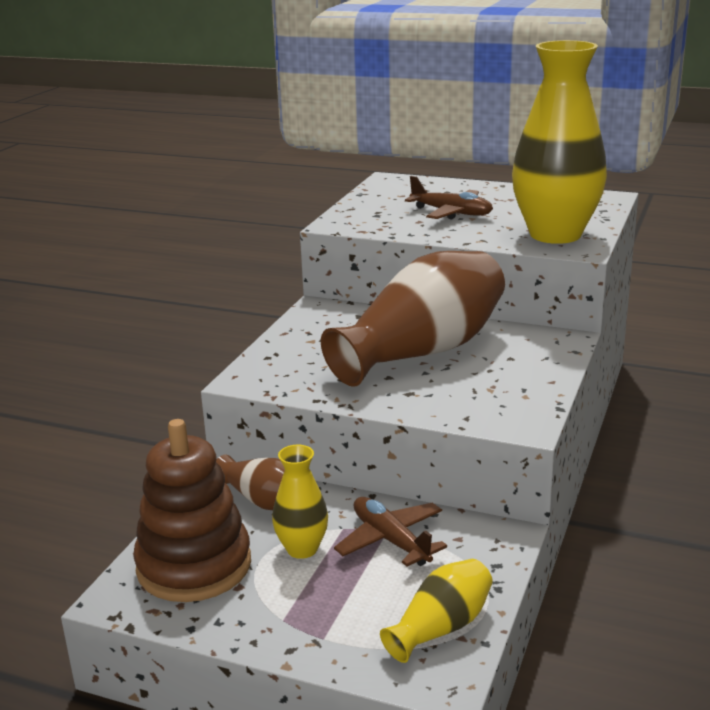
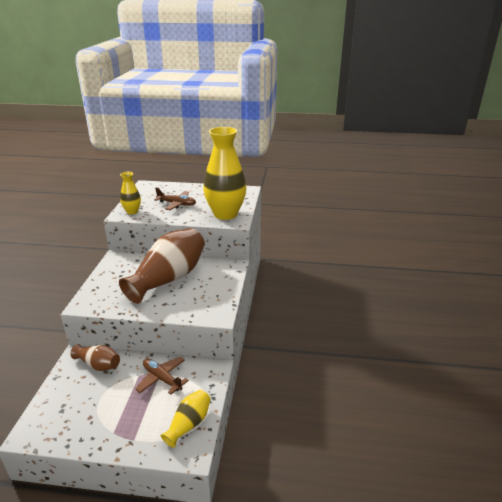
camera: 15 degrees left, 5 degrees up
(194, 565) = (66, 408): brown stacking toy -> none
(302, 549) = (119, 390): yellow vase -> yellow vase (132, 211)

